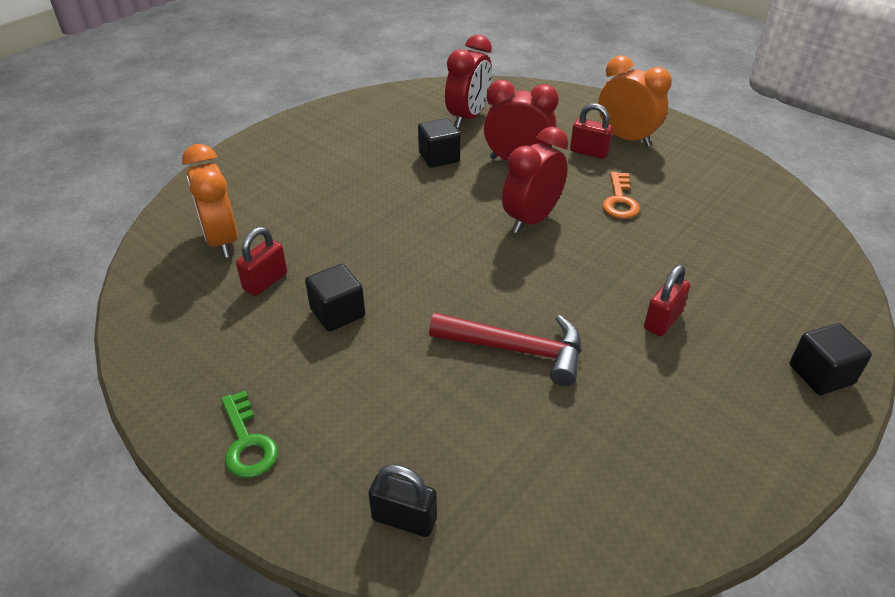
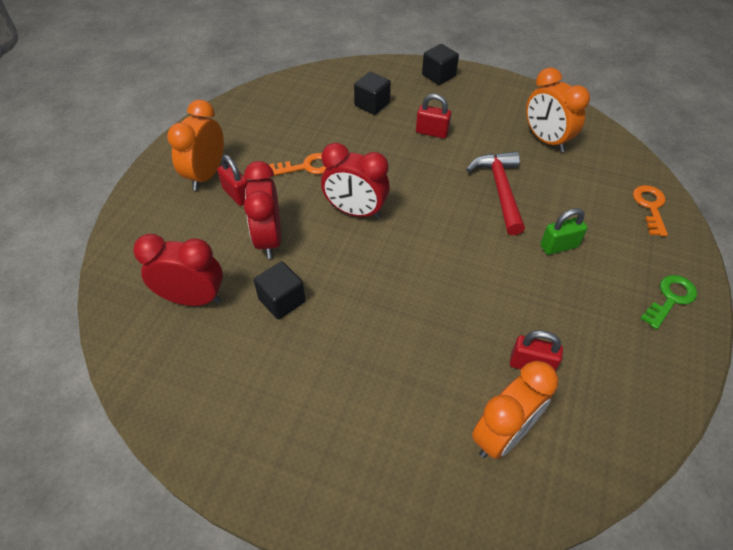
camera: 110 degrees left, 10 degrees up
(337, 313) = (531, 297): black cube -> black cube (372, 104)
(392, 368) = (559, 246): none -> green padlock
(404, 519) = (650, 207): black padlock -> orange key
(589, 152) = (237, 195): red padlock -> red padlock turned 45 degrees counterclockwise
(611, 451) = (546, 140): none -> orange clock

